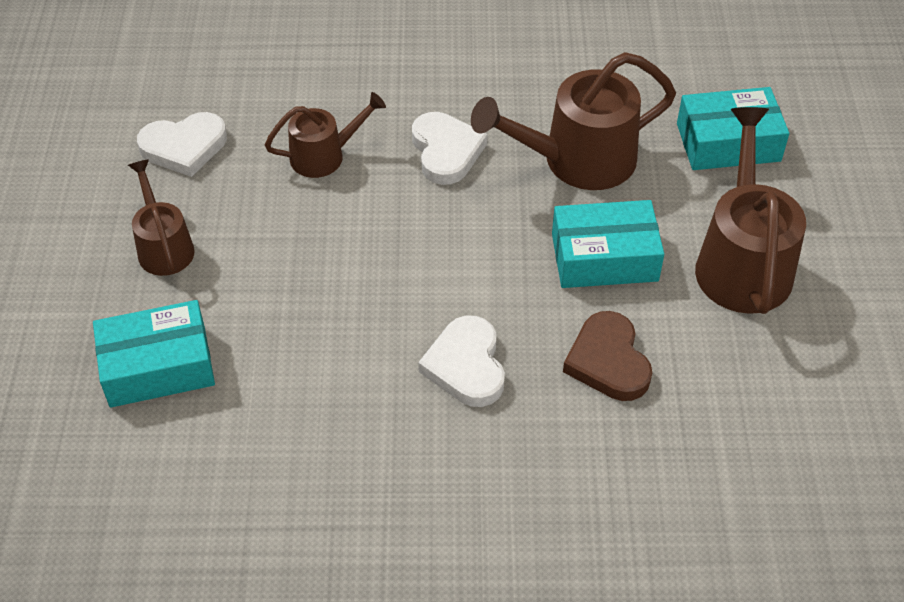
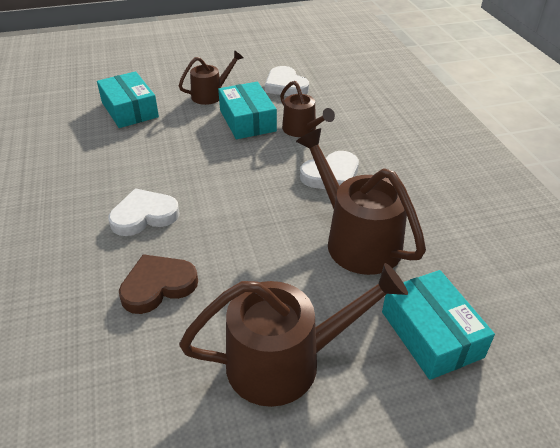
camera: 75 degrees right, 10 degrees down
(604, 257) = (261, 269): turquoise box -> turquoise box (247, 120)

